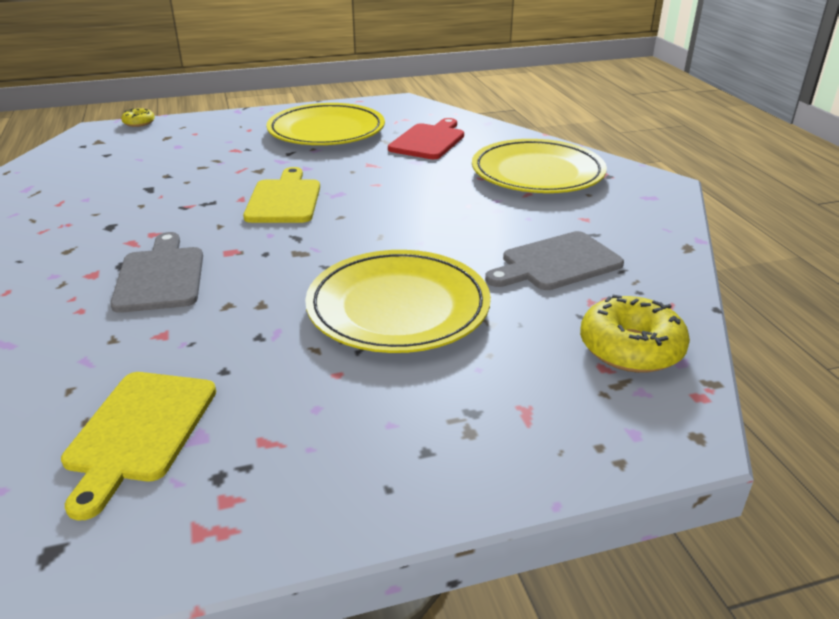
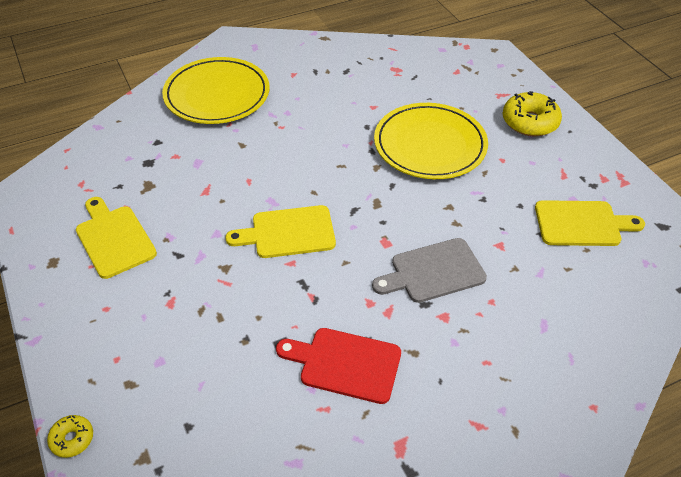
camera: 100 degrees left, 15 degrees up
(326, 131) = (114, 238): yellow plate -> yellow cutting board
(429, 141) = (145, 160): red cutting board -> red cutting board (345, 364)
(556, 263) = (357, 85): grey cutting board -> none
(631, 348) = (437, 63): yellow donut -> yellow donut (530, 122)

